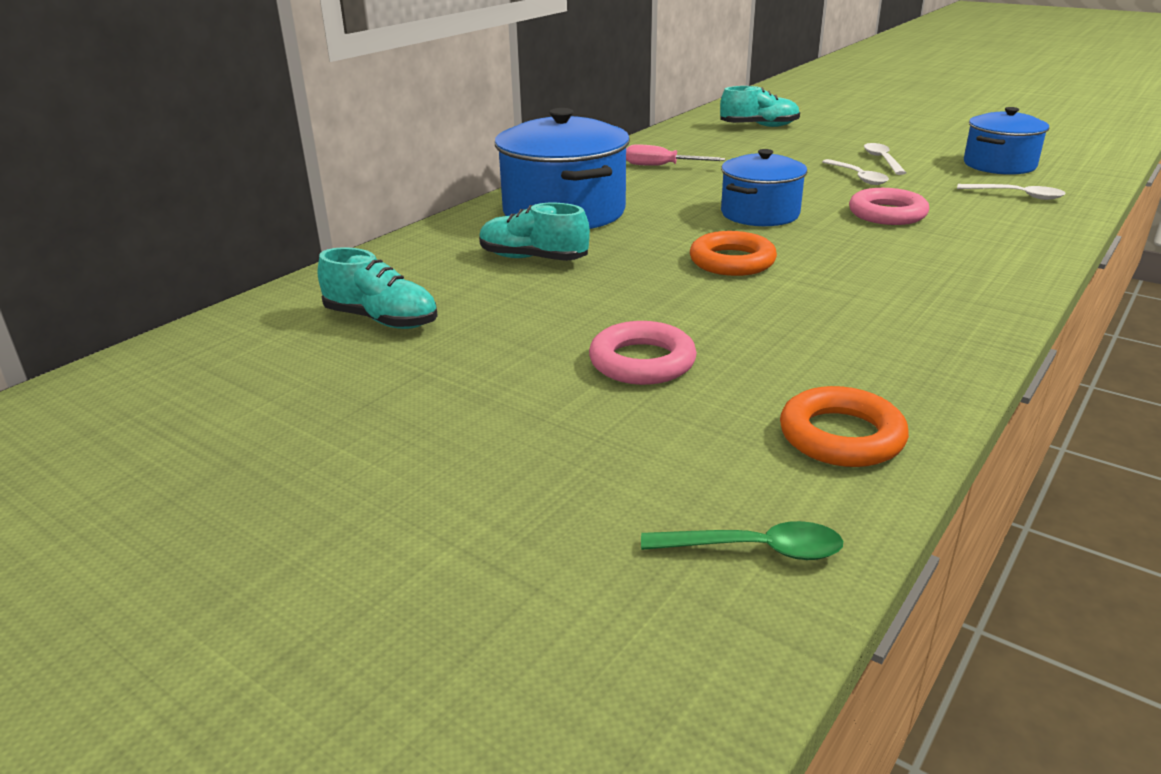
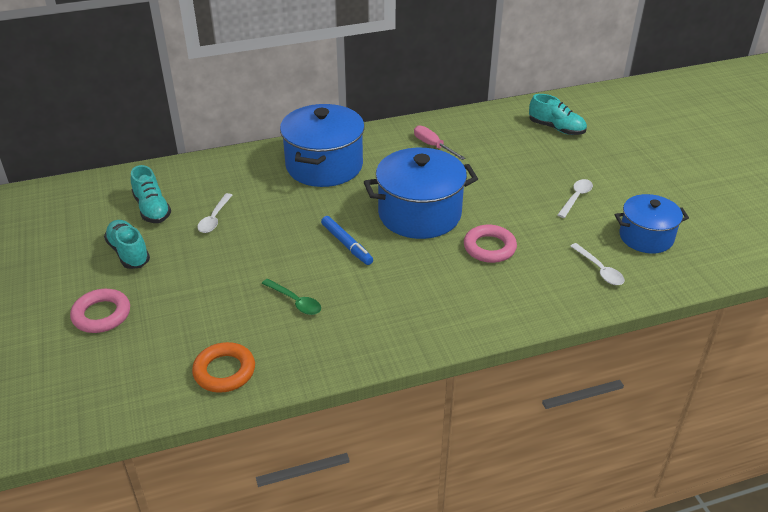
camera: 35 degrees right, 10 degrees up
(533, 259) = (261, 197): turquoise shoe -> turquoise shoe (129, 253)
(642, 362) = (212, 289): pink ring -> pink ring (101, 315)
(732, 261) = (346, 244): orange ring -> blue marker
(755, 549) = (120, 398): green spoon -> green spoon (295, 301)
(760, 214) = (419, 214): blue pot -> blue pot, size x1.60
(858, 177) = (530, 207): white spoon -> white spoon (214, 218)

